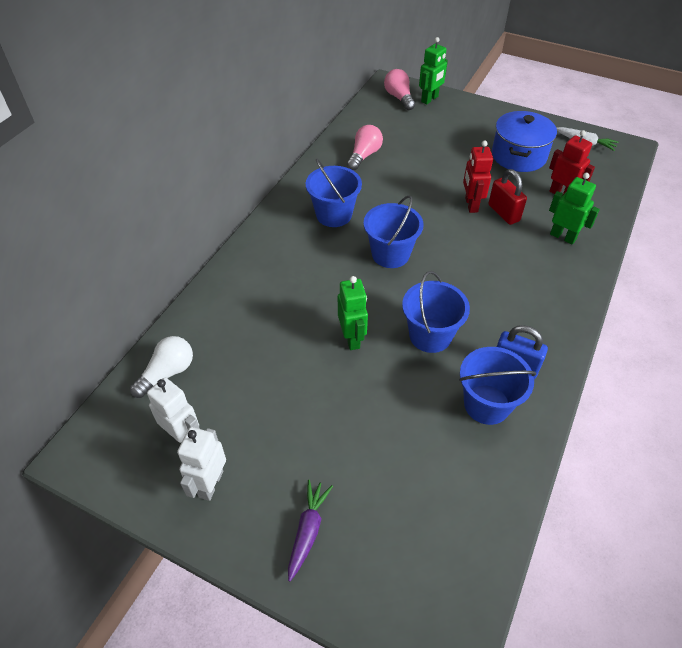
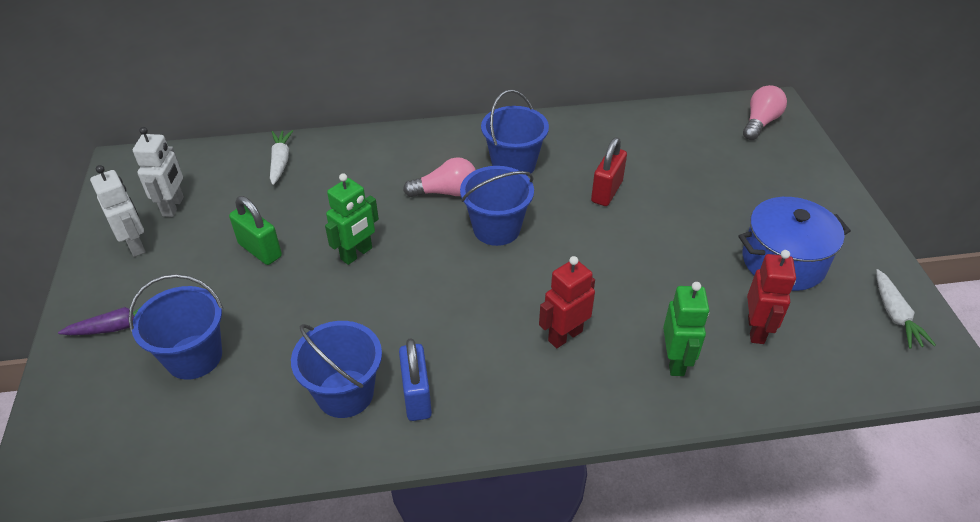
camera: 55 degrees right, 5 degrees down
(167, 373) = (232, 165): white light bulb -> none
(197, 339) = (280, 161): none -> white carrot
(210, 484) = (135, 245): white robot -> white robot turned 75 degrees clockwise
(296, 396) = (260, 250): none -> green padlock
(364, 155) = (628, 143): pink light bulb -> pink light bulb (446, 192)
(430, 99) = (790, 145): green robot -> none
(430, 335) = (406, 308): blue bucket -> blue bucket (194, 357)
(471, 205) = (642, 256): red robot -> red robot (565, 335)
(503, 213) = (659, 290): red padlock -> red padlock (606, 192)

